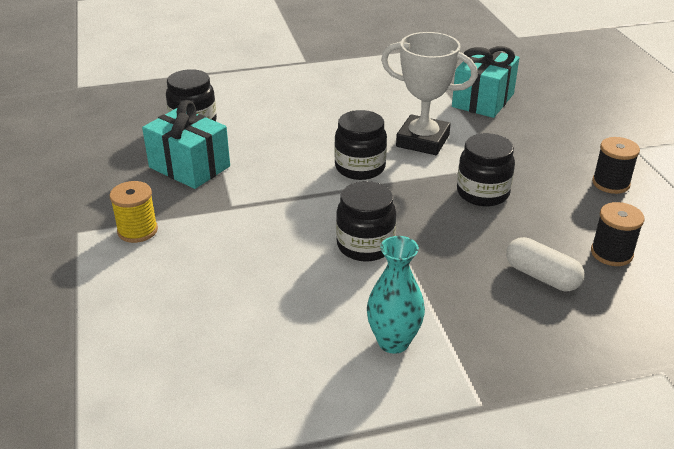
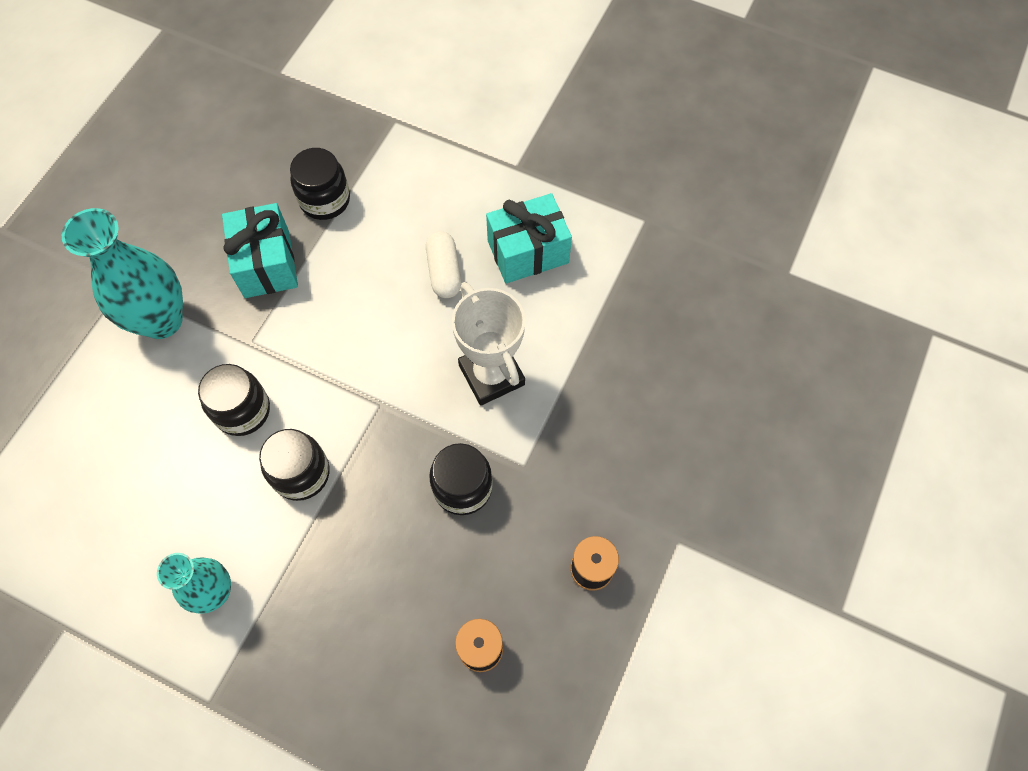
camera: 40 degrees right, 30 degrees up
(137, 230) = (161, 320): yellow spool -> turquoise vase
(360, 168) = (398, 371): black jar -> black jar (242, 410)
(483, 100) = (618, 356): turquoise gift -> turquoise gift (528, 252)
(541, 276) = (393, 623): white capsule -> white capsule (444, 272)

